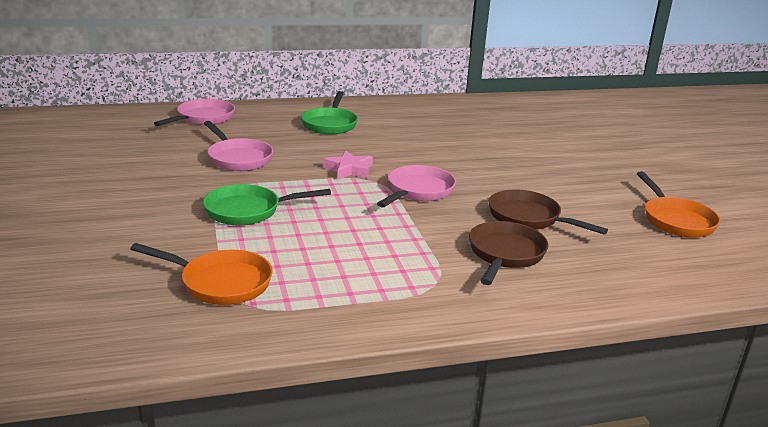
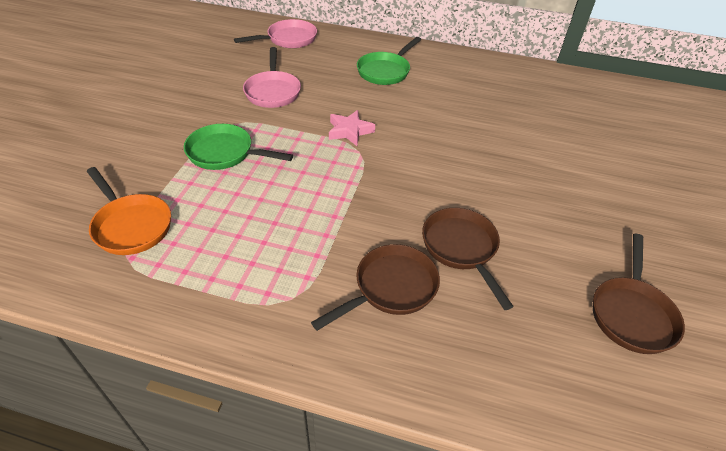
camera: 30 degrees right, 20 degrees up
(418, 191) = (386, 176): pink pan -> none
(675, 220) = (631, 314): orange pan -> brown pan

